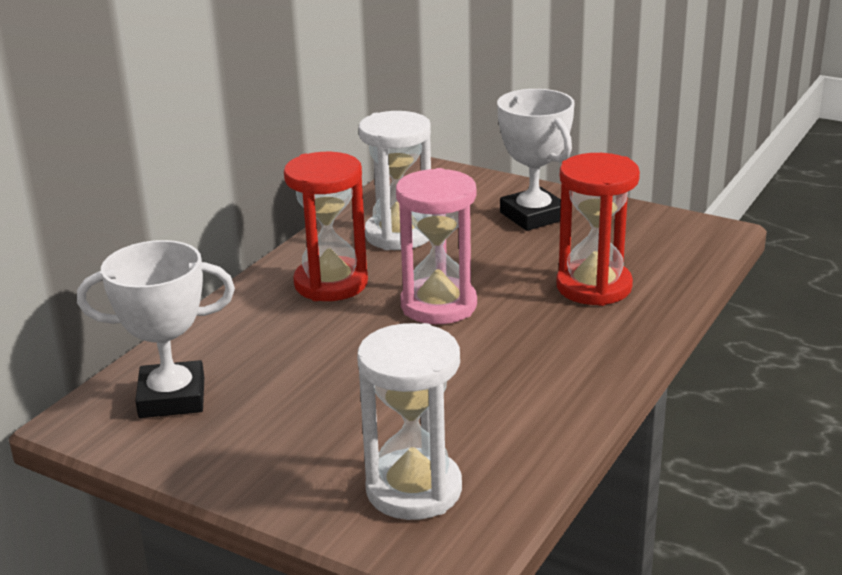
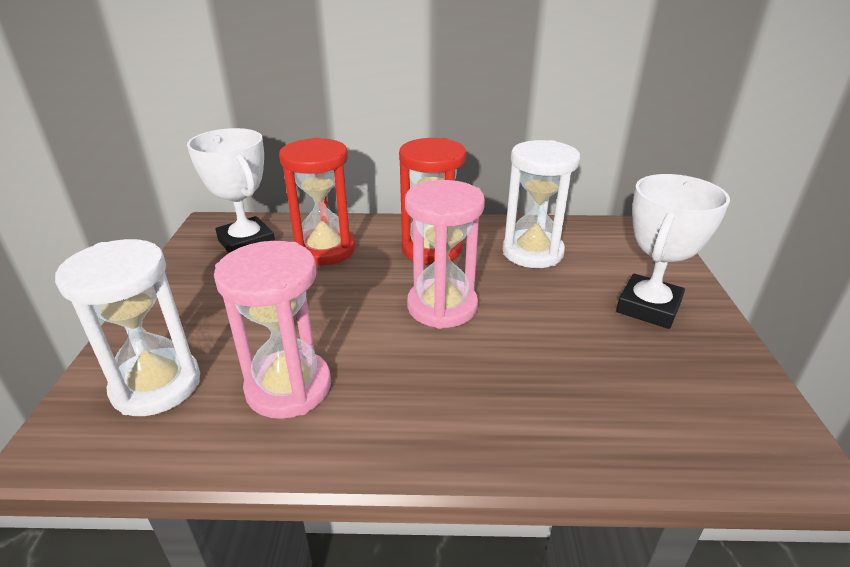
camera: 60 degrees right, 5 degrees up
(484, 411) = (288, 387): none -> pink hourglass
(594, 287) = (559, 389): red hourglass -> red hourglass (325, 250)

